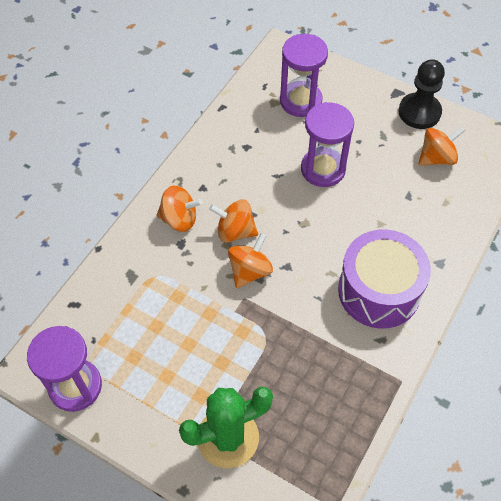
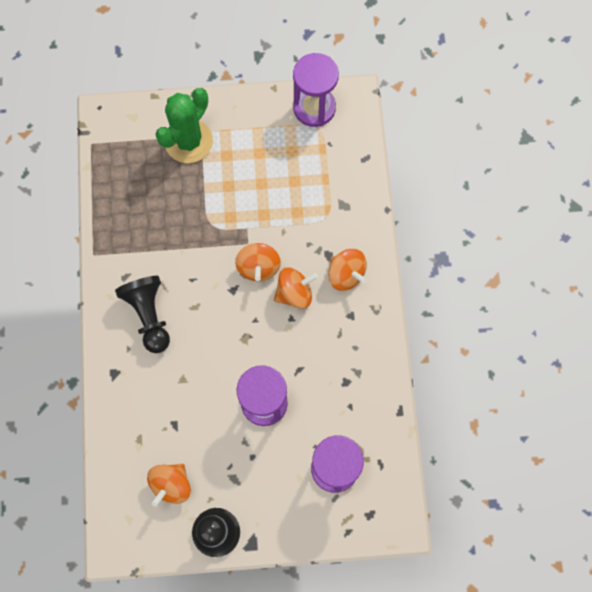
camera: 145 degrees right, 15 degrees up
(179, 219) = (346, 274): orange spinning top -> orange spinning top turned 105 degrees counterclockwise
(379, 291) = (149, 315): purple drum -> black pawn

